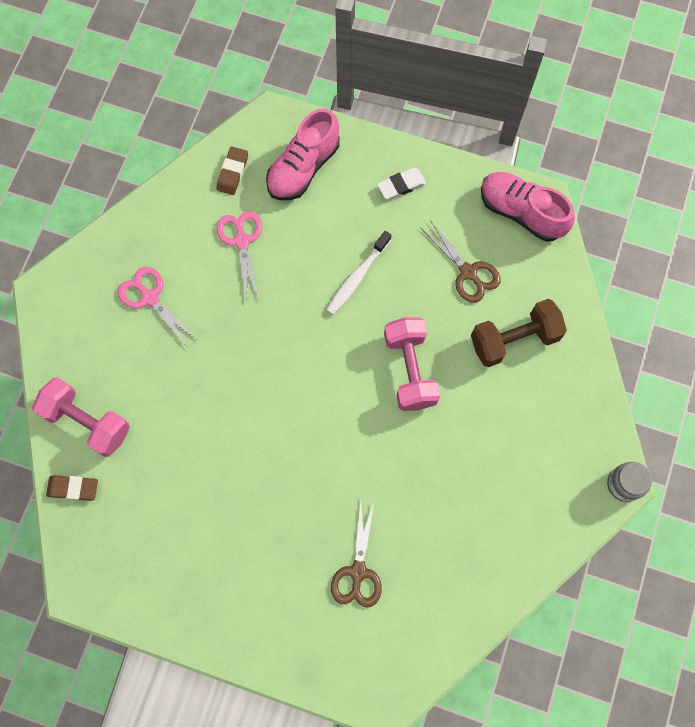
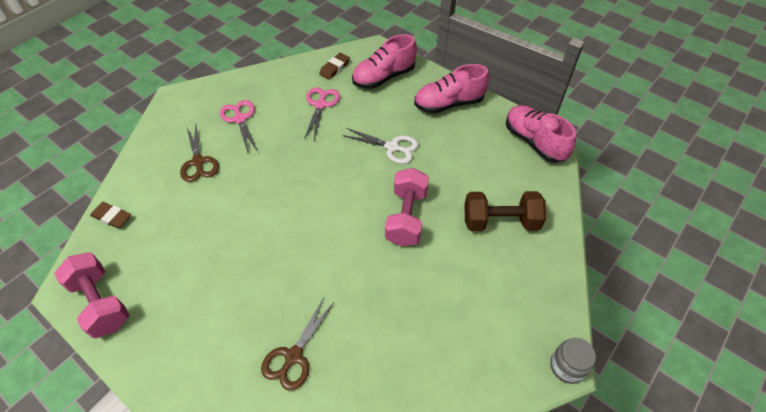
camera: 20 degrees right, 20 degrees down
(87, 422) = (150, 178): pink dumbbell -> pink dumbbell (101, 303)
(357, 277) = (392, 147): white toothbrush -> white scissors
(401, 185) = (448, 104): white eraser -> pink shoe
(468, 272) = (478, 167): brown scissors -> brown scissors (198, 162)

